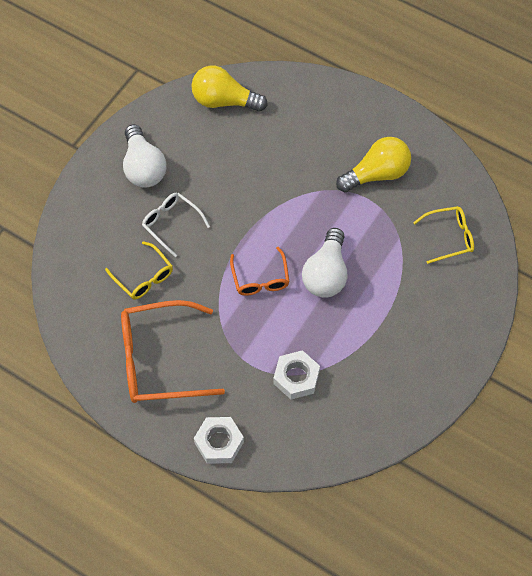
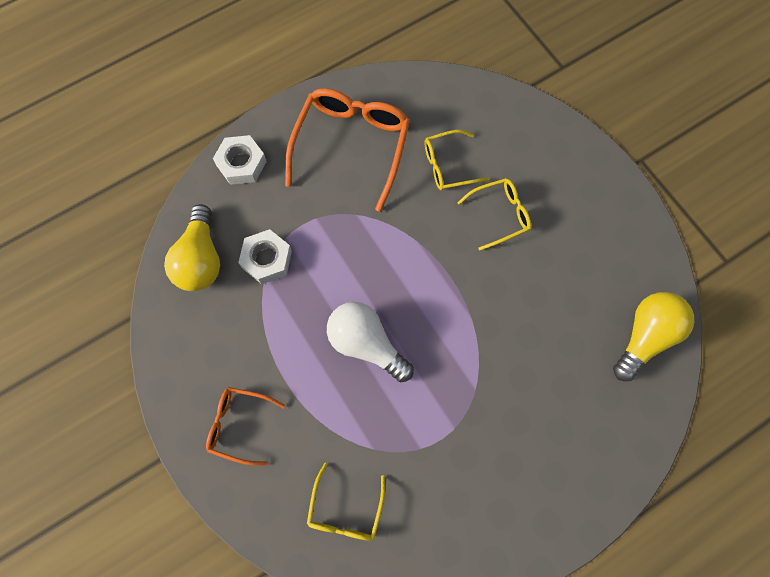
camera: 115 degrees right, 10 degrees up
(143, 167) = (583, 215): white light bulb -> none
(171, 224) = (499, 215): white glasses -> yellow glasses
(260, 278) = (393, 274): orange glasses -> orange glasses (239, 425)
(377, 174) = (469, 468): yellow light bulb -> yellow light bulb (201, 259)

